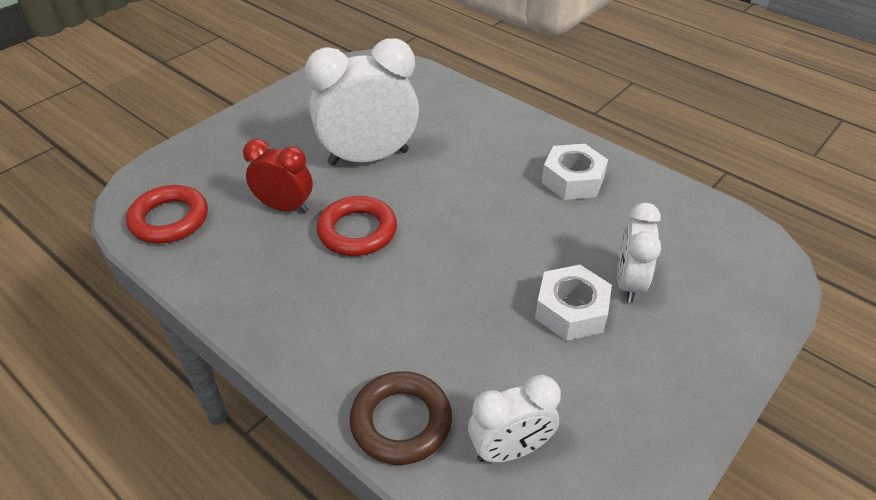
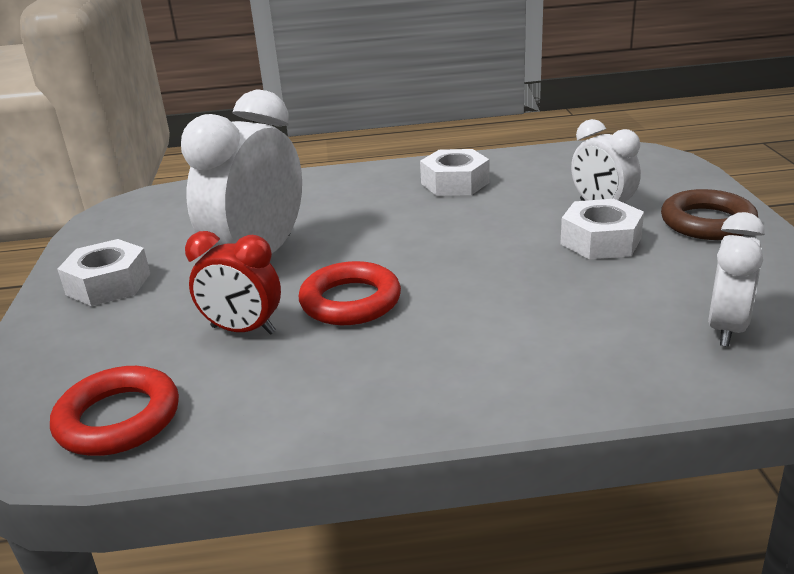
camera: 45 degrees left, 15 degrees down
(281, 122) = (108, 284): none -> white nut
(285, 207) = (243, 330): red clock -> red clock turned 135 degrees counterclockwise
(401, 422) = (636, 372): brown ring -> brown ring (707, 222)

